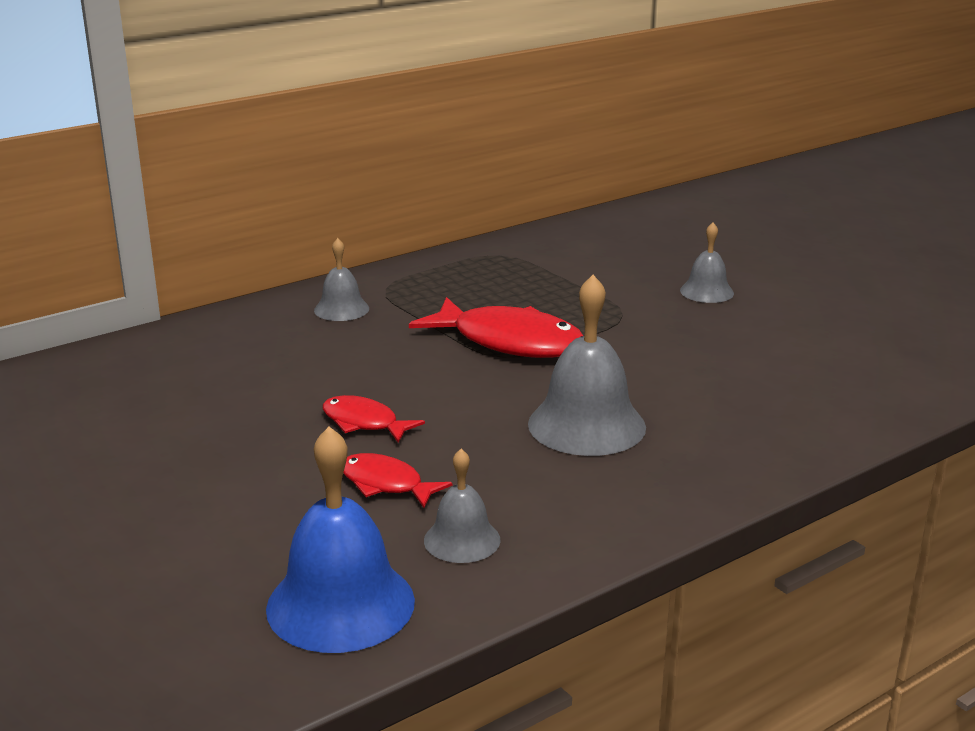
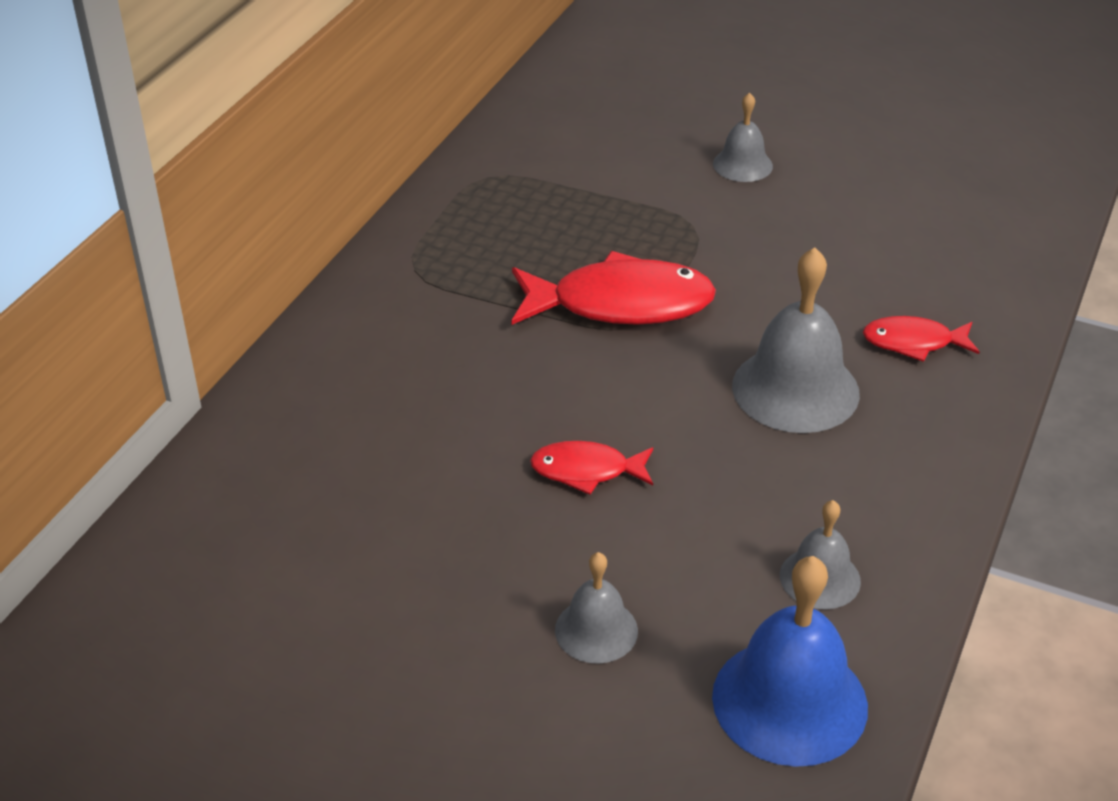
camera: 30 degrees left, 15 degrees up
(341, 309) = (398, 318): grey bell -> grey bell (596, 630)
(386, 484) = (687, 541): red fish -> red fish (913, 342)

